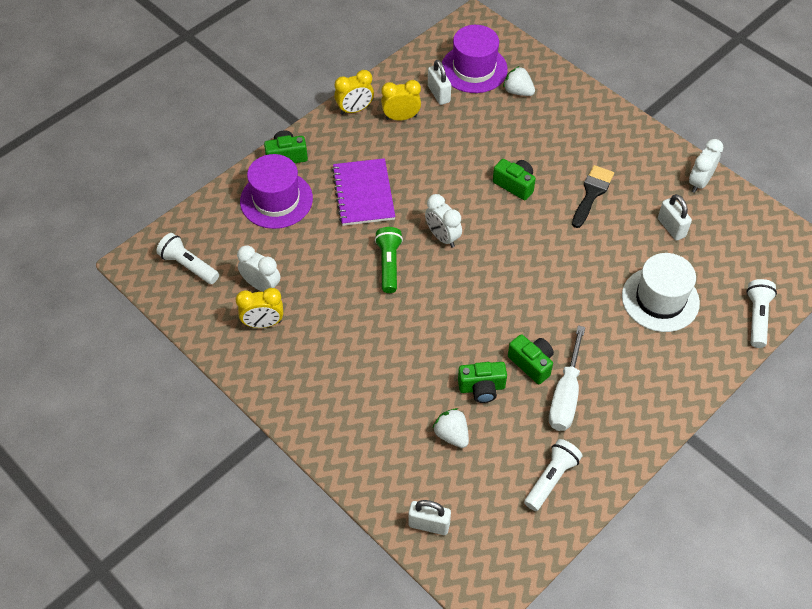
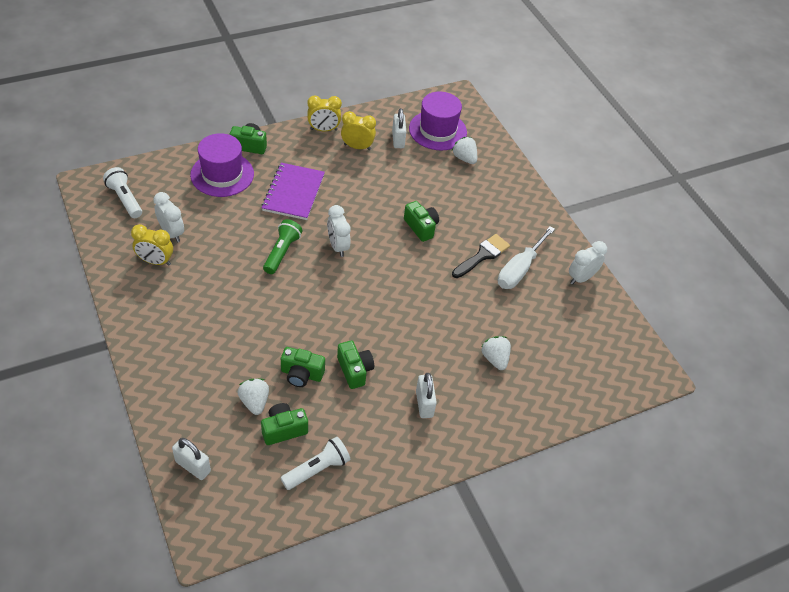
camera: 15 degrees right, 5 degrees down
(496, 452) = (283, 429): none -> green camera
(565, 394) = (369, 406): white screwdriver -> white screwdriver (520, 269)
(660, 299) = (495, 359): white hat -> white strawberry
(671, 227) = (536, 305): white padlock -> white padlock (424, 404)
(757, 317) = (573, 404): white flashlight -> none

